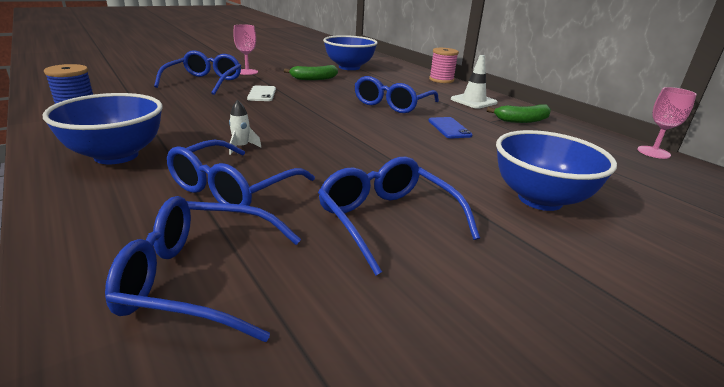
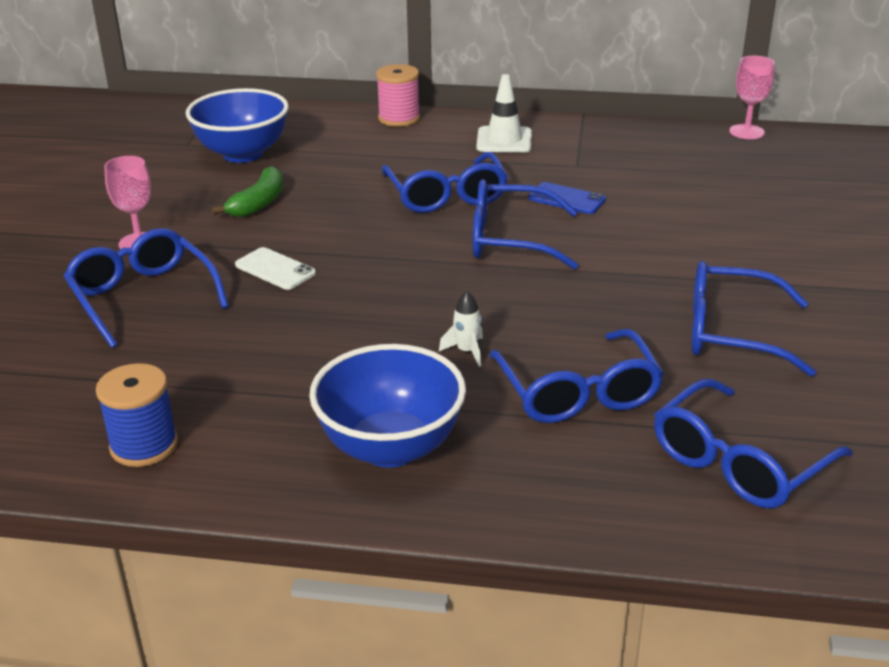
camera: 45 degrees left, 5 degrees up
(377, 127) = (510, 239): none -> blue glasses
(522, 120) = (597, 147): green banana -> none
(540, 199) = (770, 241): blue bowl -> none

